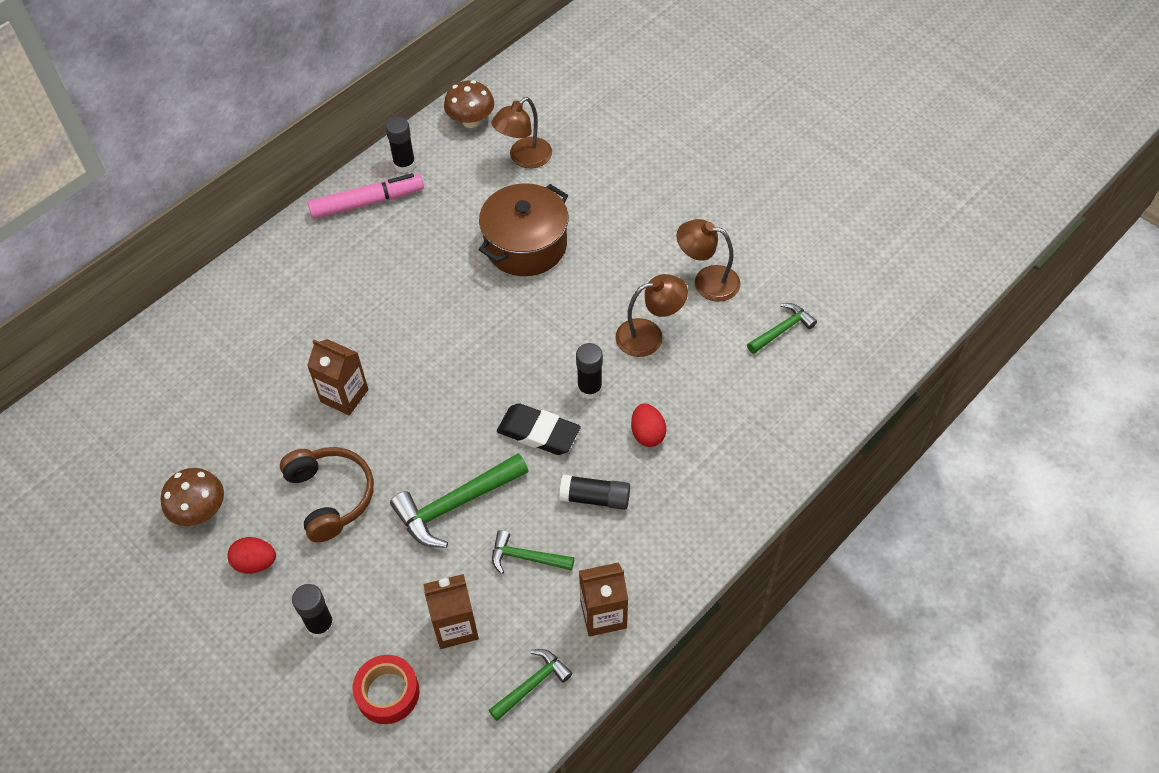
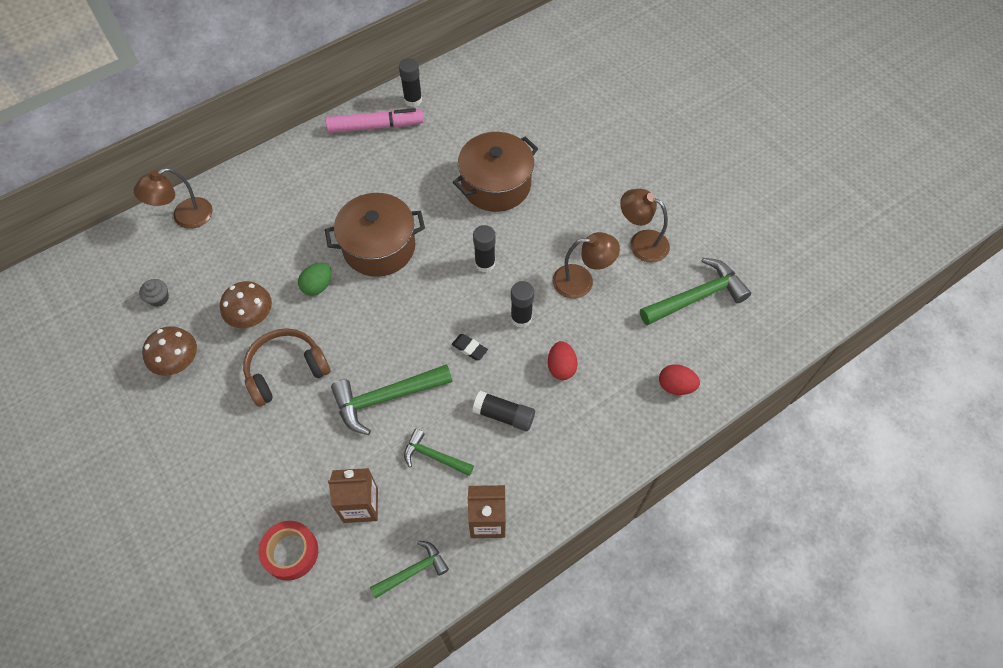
camera: 10 degrees right, 5 degrees up
(156, 444) = (159, 298): none -> grey cupcake
(255, 563) = (211, 415): red egg -> red egg (675, 386)
(320, 625) = (250, 480): black glue stick -> black glue stick (485, 263)
(331, 496) = (286, 370): brown headphones -> brown headphones turned 105 degrees counterclockwise
(344, 395) = (318, 286): brown carton -> green egg
(406, 339) = (379, 247): none -> brown pot
(471, 121) = (475, 73): brown mushroom -> brown mushroom (252, 317)
(524, 158) = (511, 111): brown lamp -> brown lamp (185, 217)
(538, 432) = (469, 348): black eraser -> black eraser, size x0.52
(782, 330) = (697, 297): green hammer -> green hammer, size x1.69

